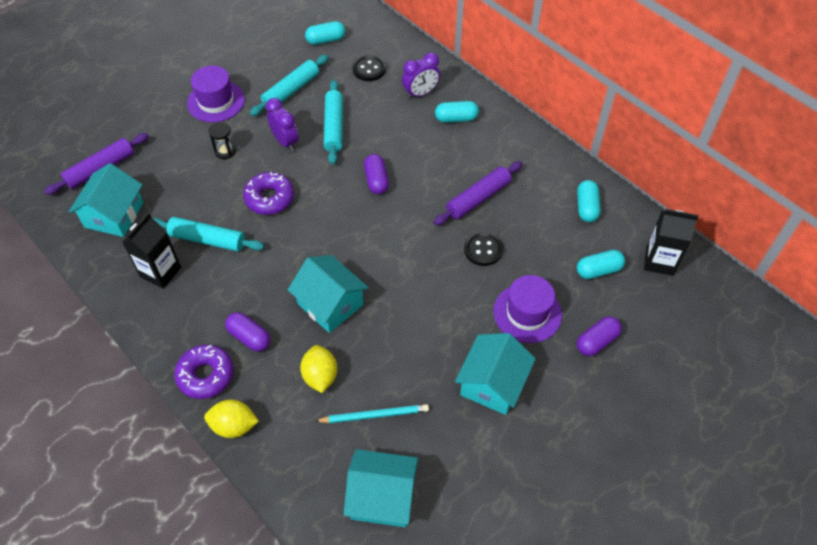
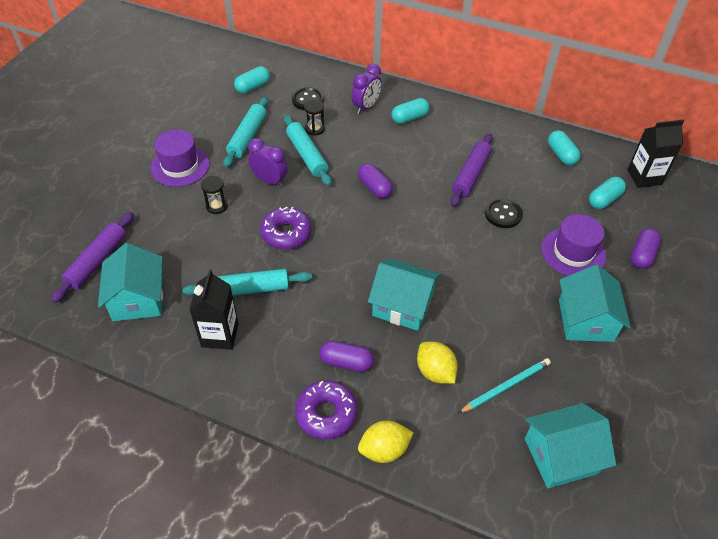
camera: 25 degrees left, 5 degrees down
(357, 102) = (315, 129): none -> black hourglass

